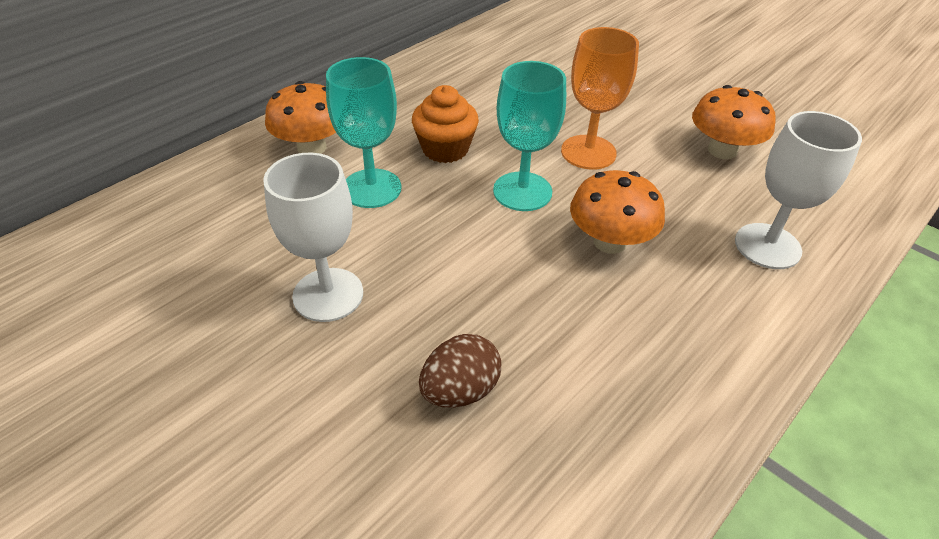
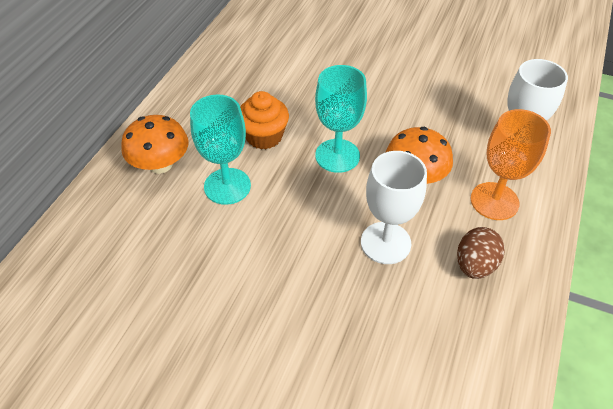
camera: 20 degrees left, 5 degrees up
(328, 295) = (244, 282): white goblet -> white goblet (385, 243)
(460, 390) = (371, 320): brown egg -> brown egg (475, 265)
(588, 152) = (367, 109): orange goblet -> orange goblet (494, 201)
(722, 150) = (455, 82): orange mushroom -> none

